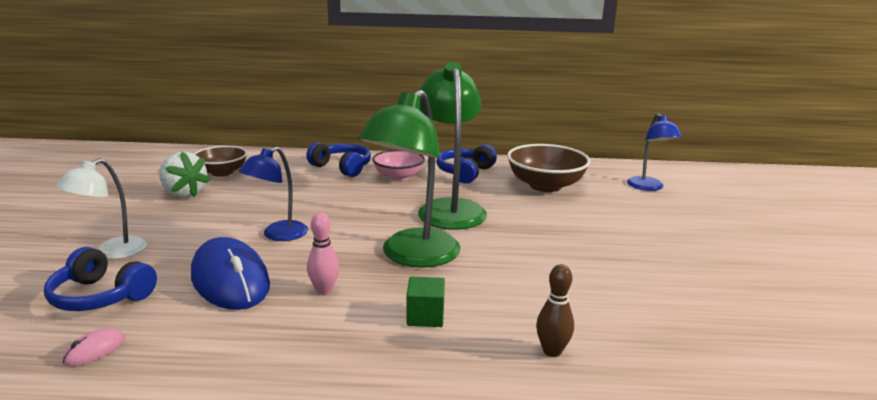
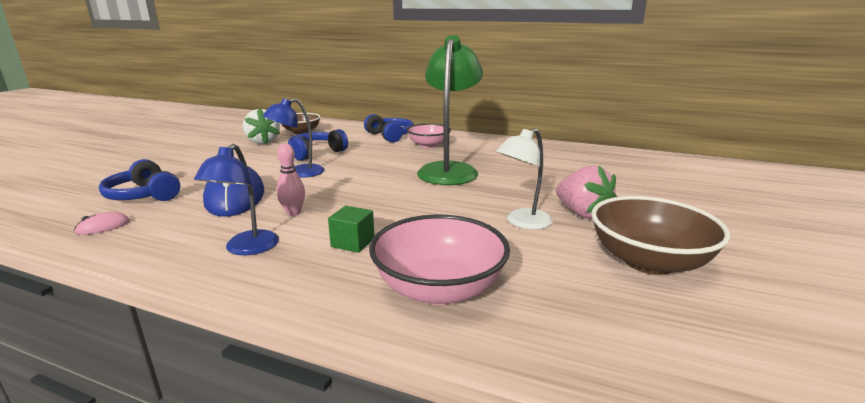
camera: 20 degrees right, 0 degrees up
(112, 252) = (180, 171): white lamp -> white lamp (522, 222)
(412, 256) = (385, 199): green lamp -> none
(465, 173) = (487, 147): blue headphones -> blue headphones (316, 153)
(545, 185) = (552, 162): brown bowl -> brown bowl (648, 261)
(552, 351) = (439, 288): brown bowling pin -> pink bowl
(616, 245) = (582, 213): none -> pink strawberry
(648, 187) = (657, 173): blue lamp -> blue lamp (246, 249)

